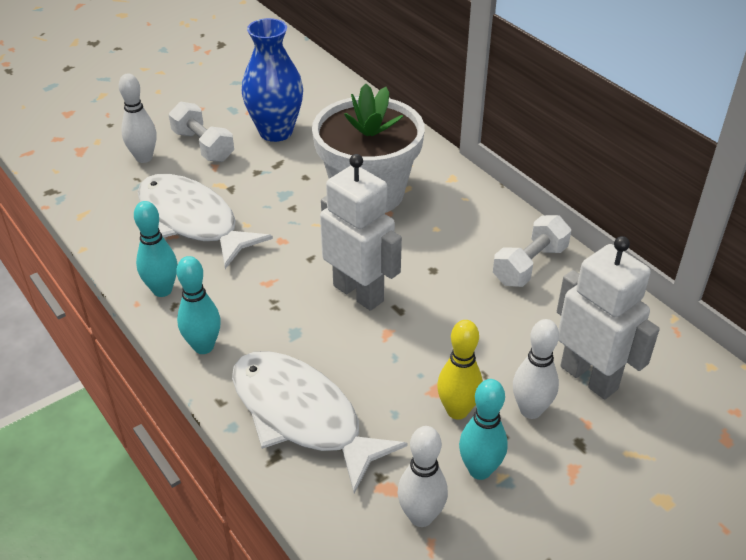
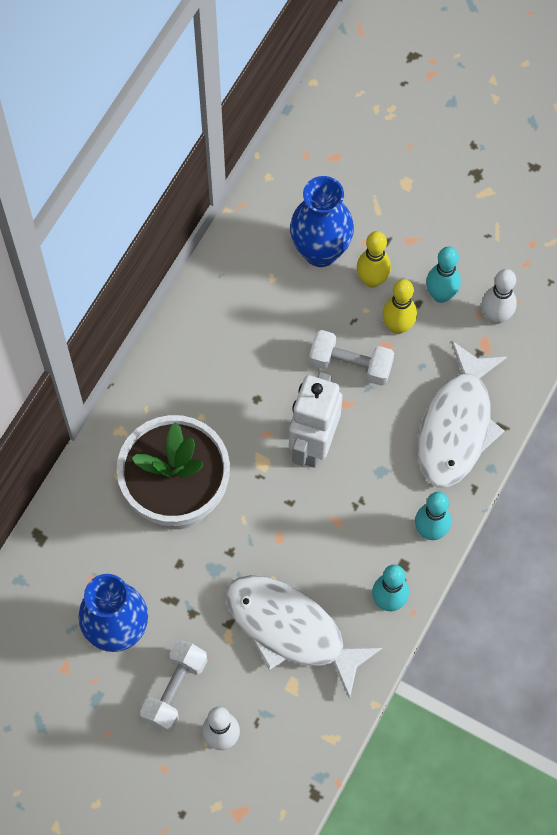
camera: 115 degrees left, 25 degrees up
(192, 221) = (292, 630): white fish -> white fish turned 105 degrees clockwise
(530, 265) = (215, 327): white dumbbell -> white dumbbell (350, 365)
(530, 410) = (372, 280): white bowling pin -> yellow bowling pin
(589, 377) = (320, 251): white robot -> blue vase

